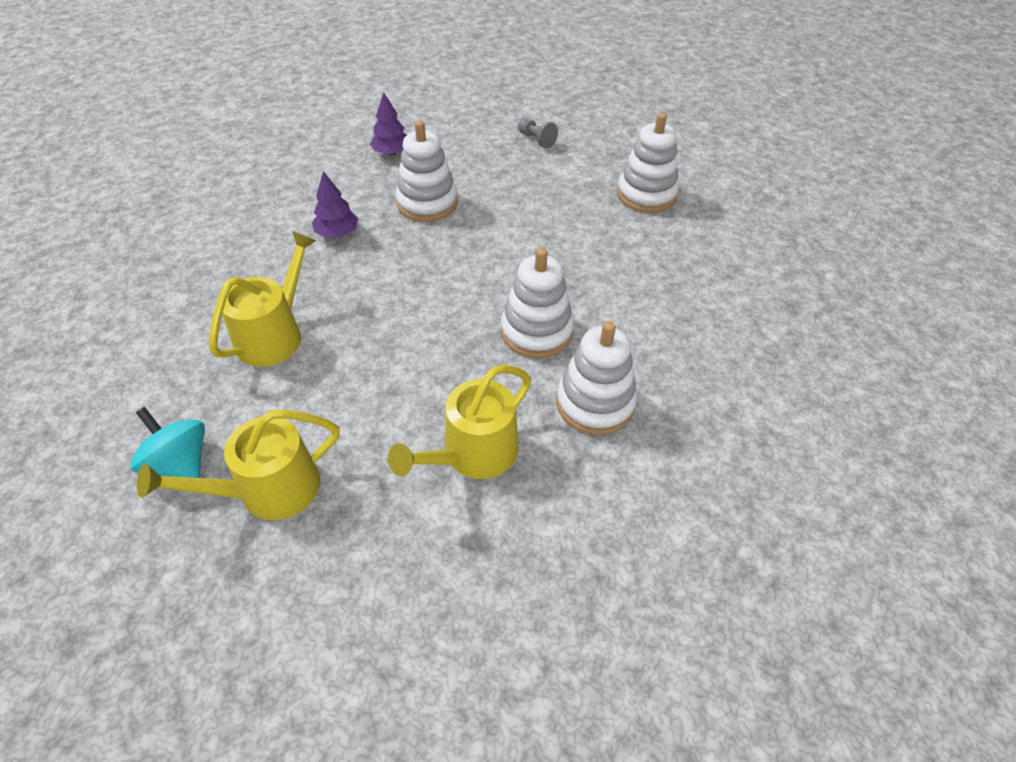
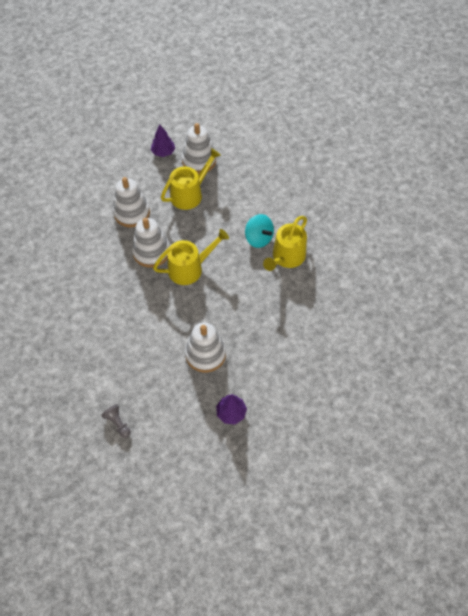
camera: 175 degrees left, 10 degrees up
(180, 463) = (313, 197): turquoise spinning top -> turquoise spinning top (258, 238)
(269, 490) = (273, 185): yellow watering can -> yellow watering can (189, 268)
(337, 233) = (262, 329): purple tree -> purple tree (163, 152)
(646, 195) = (56, 354): white stacking toy -> white stacking toy (199, 161)

